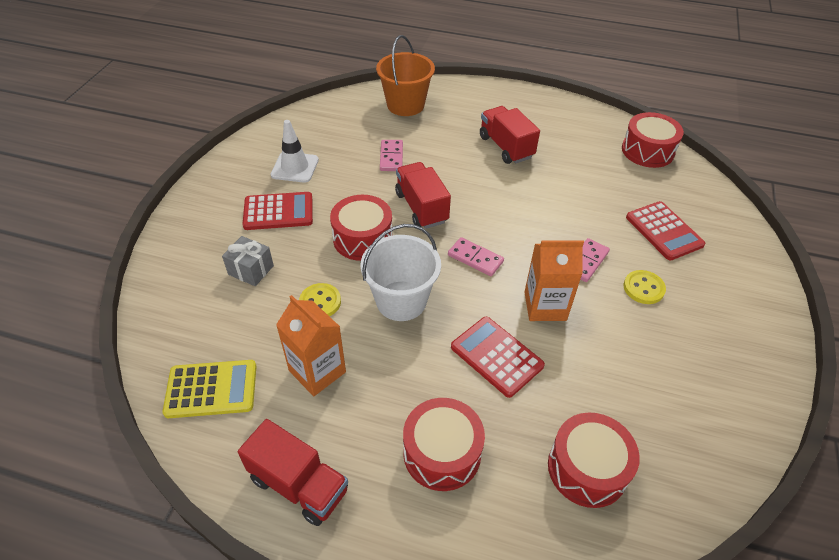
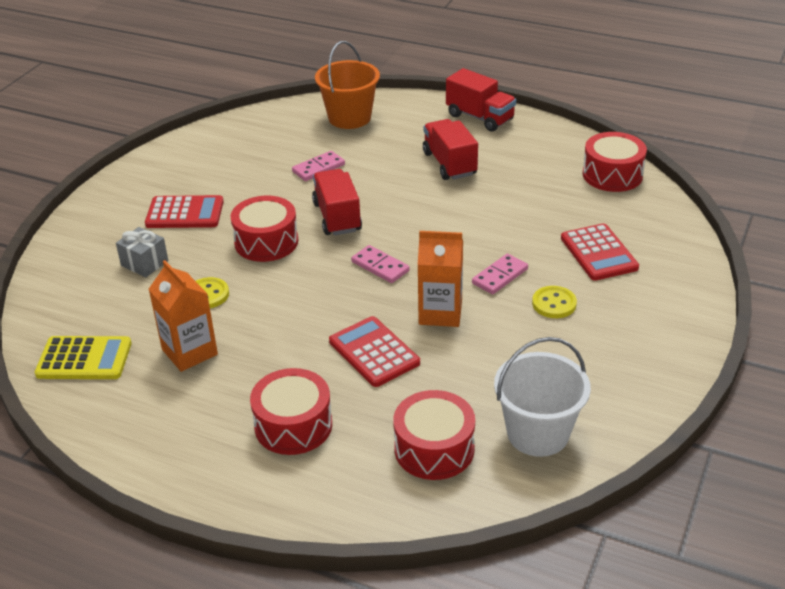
camera: 10 degrees right, 10 degrees down
(295, 167) = (212, 173): white traffic cone -> none
(299, 484) = (149, 438): red truck -> red truck (480, 117)
(391, 157) = (318, 168): pink domino -> pink domino turned 45 degrees clockwise
(401, 301) = (290, 299): white bucket -> white bucket (538, 433)

